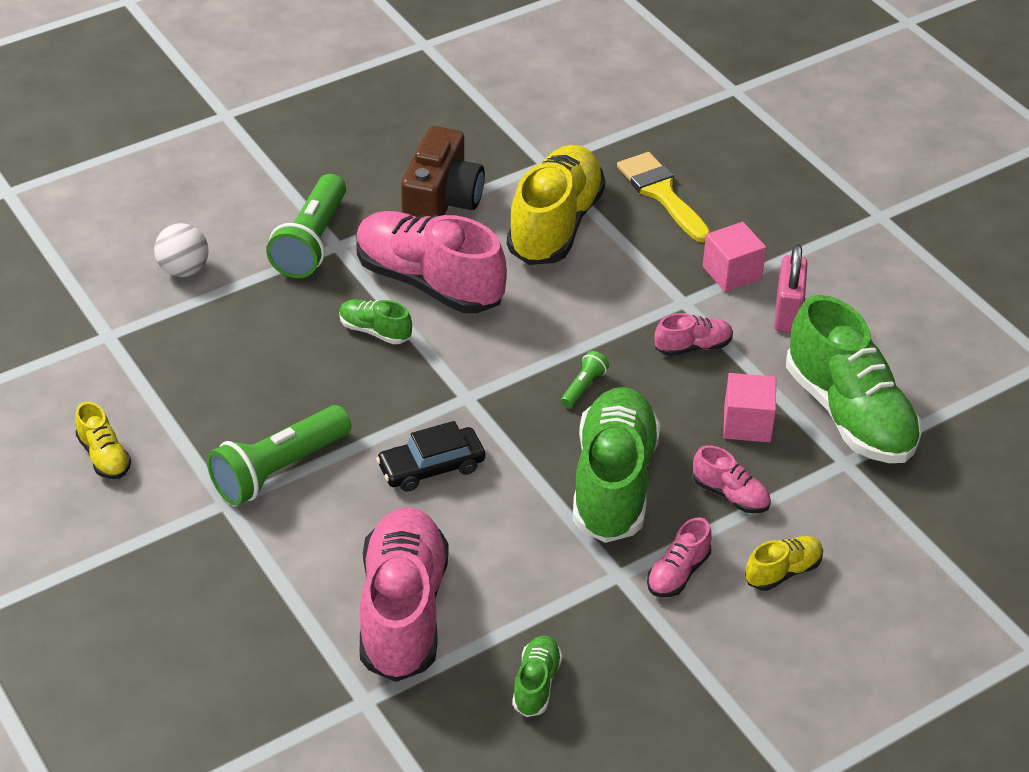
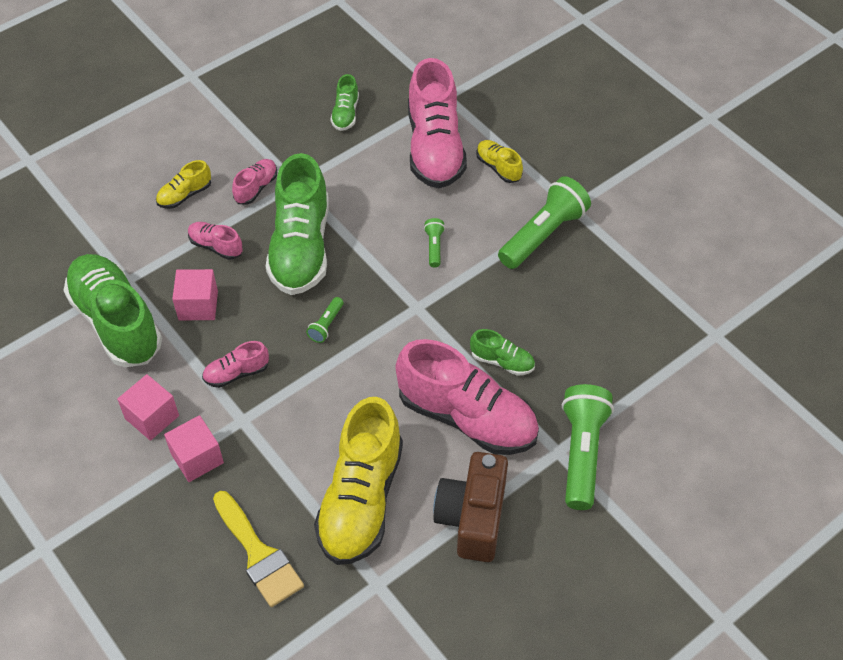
camera: 175 degrees right, 10 degrees up
(104, 456) = (671, 232): yellow shoe -> yellow shoe (498, 167)
(184, 270) = (683, 408): white ball -> none
(431, 467) = (434, 247): black car -> green flashlight
(787, 313) = (152, 417): pink padlock -> pink cube

